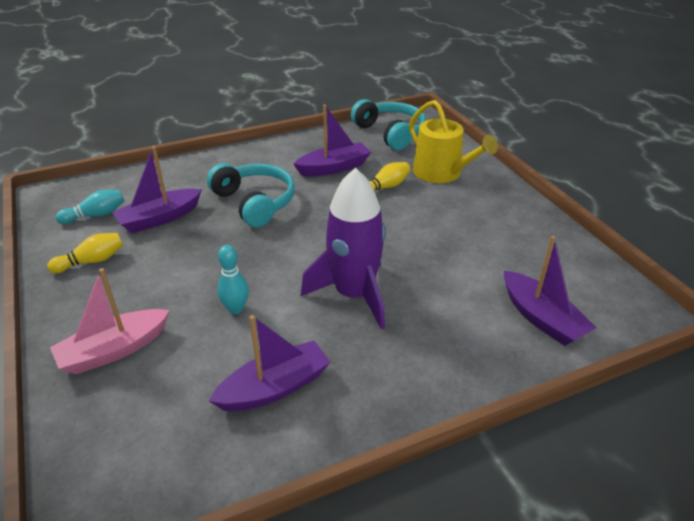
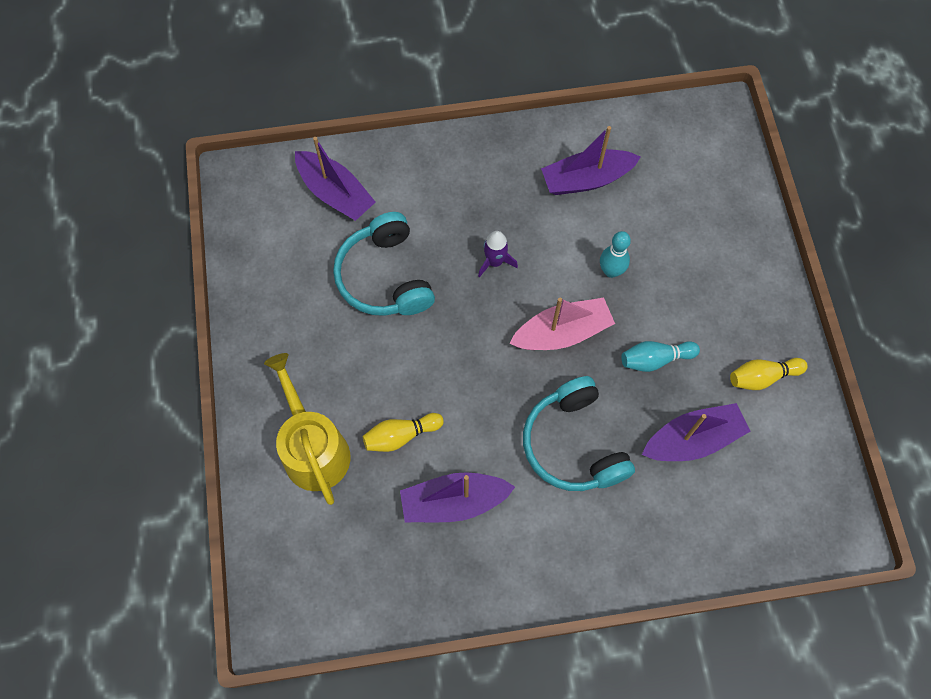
camera: 165 degrees left, 30 degrees up
(96, 215) = (772, 467): turquoise bowling pin -> turquoise bowling pin (655, 359)
(114, 350) = (721, 248): pink boat -> pink boat (562, 333)
(354, 295) = (495, 261): purple rocket -> purple rocket, size x0.44
(390, 133) = (338, 583): turquoise headphones -> turquoise headphones (384, 277)
(541, 318) = (335, 193): purple boat -> purple boat turned 150 degrees clockwise

